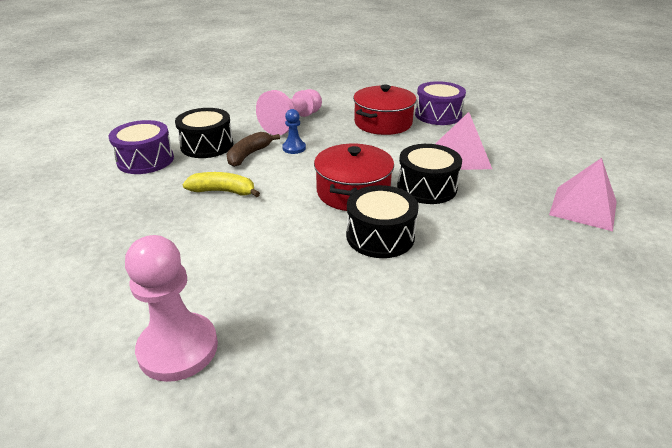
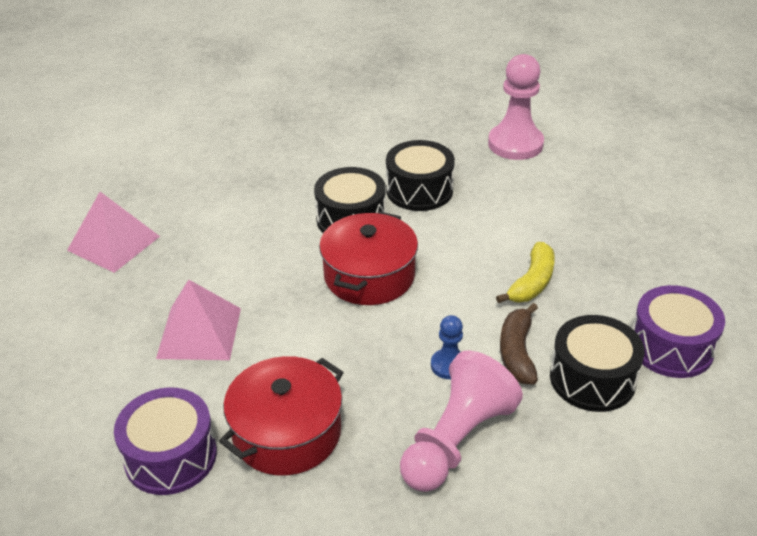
camera: 175 degrees left, 5 degrees up
(223, 191) = (532, 283): yellow banana -> yellow banana turned 75 degrees counterclockwise
(249, 155) = (517, 352): brown banana -> brown banana turned 150 degrees clockwise
(426, 187) = (275, 279): black drum -> black drum (419, 190)

